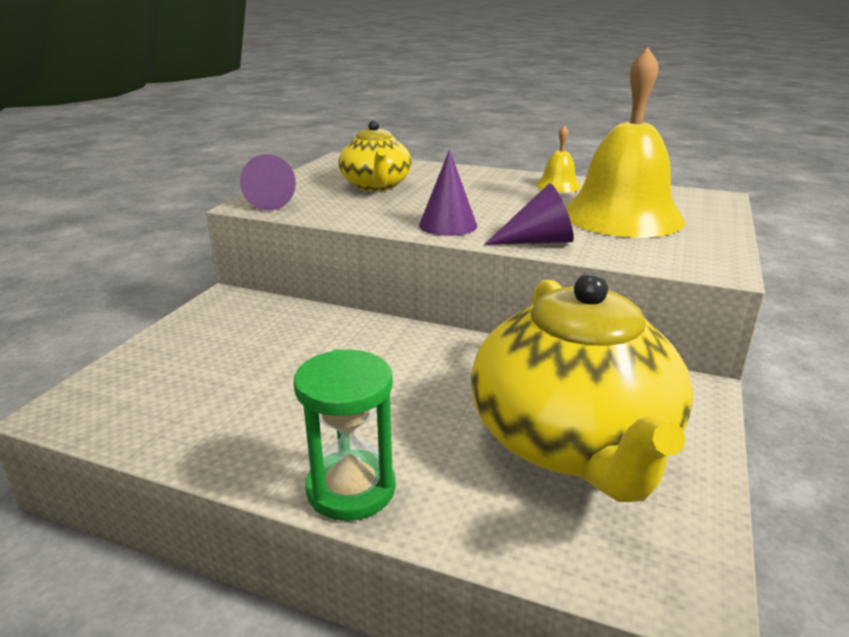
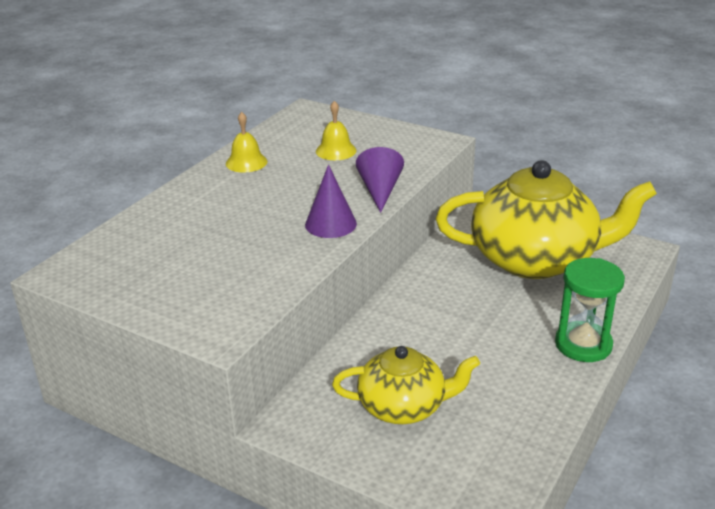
camera: 80 degrees left, 5 degrees up
(273, 201) = (217, 320): purple cone -> none
(376, 186) = (194, 254): yellow teapot -> yellow teapot (403, 406)
(622, 216) = (336, 151): yellow bell -> yellow bell, size x0.43

